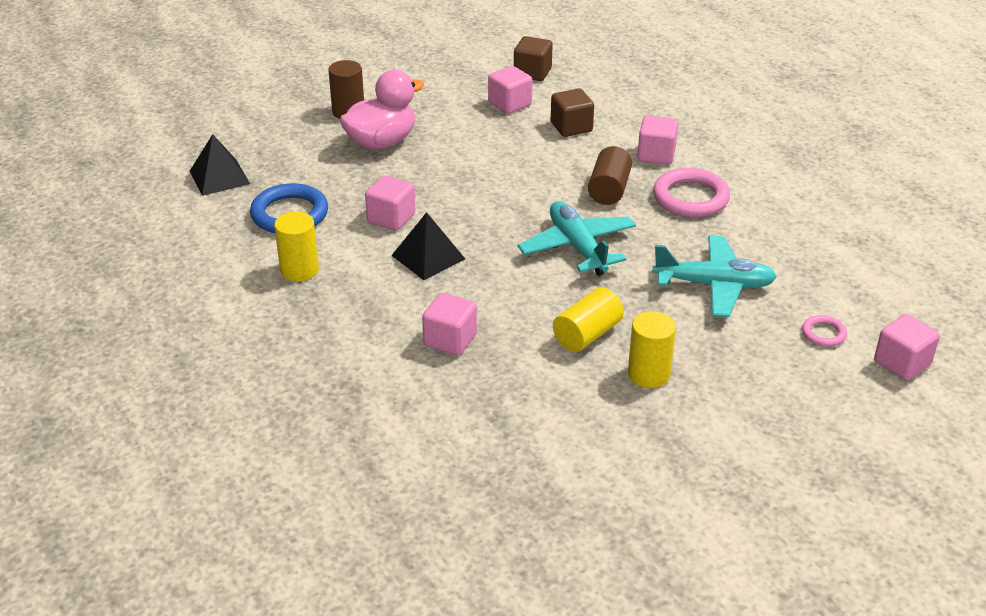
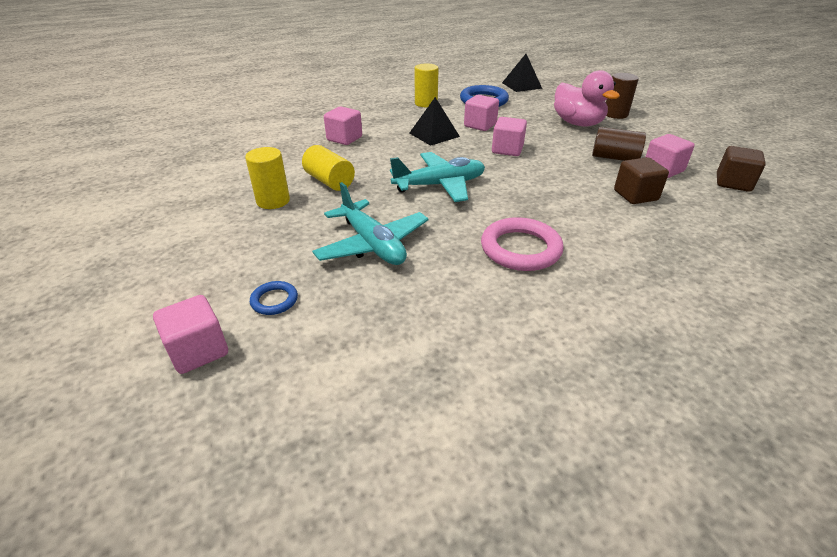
camera: 95 degrees right, 0 degrees up
(609, 190) = (528, 205): brown cylinder -> brown cylinder (614, 158)
(656, 155) = (600, 237): pink cube -> pink cube (507, 150)
(714, 285) = (372, 244): turquoise plane -> turquoise plane turned 45 degrees counterclockwise
(823, 334) = (274, 300): pink ring -> blue ring

